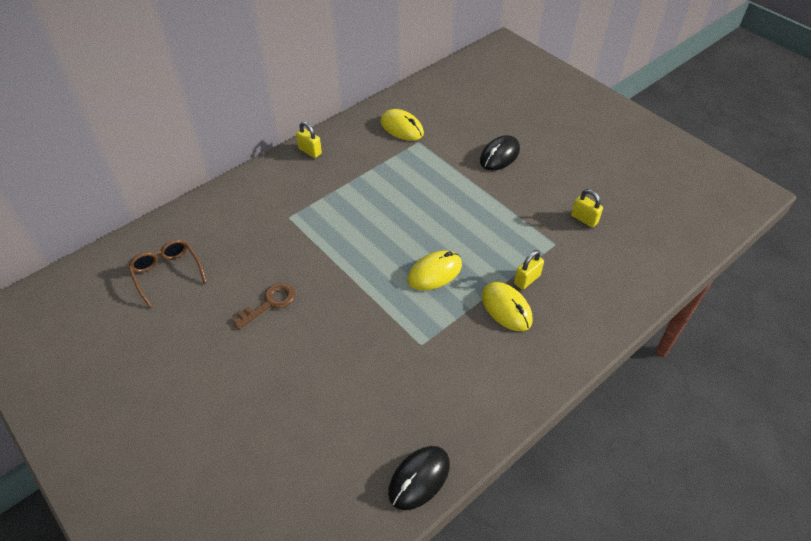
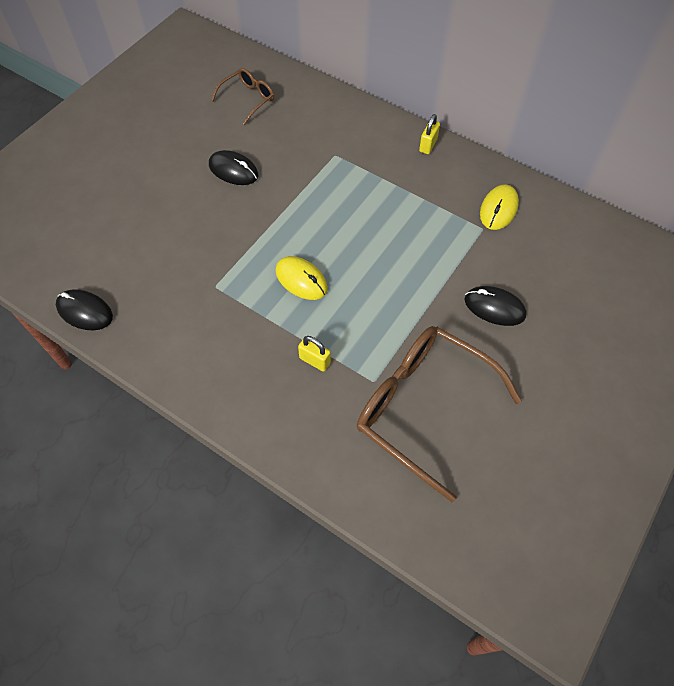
camera: 75 degrees right, 10 degrees up
(269, 304) = (233, 170): brown key -> black mouse
(506, 308) = (273, 347): yellow mouse -> none
(584, 219) = (422, 407): yellow padlock -> brown glasses

